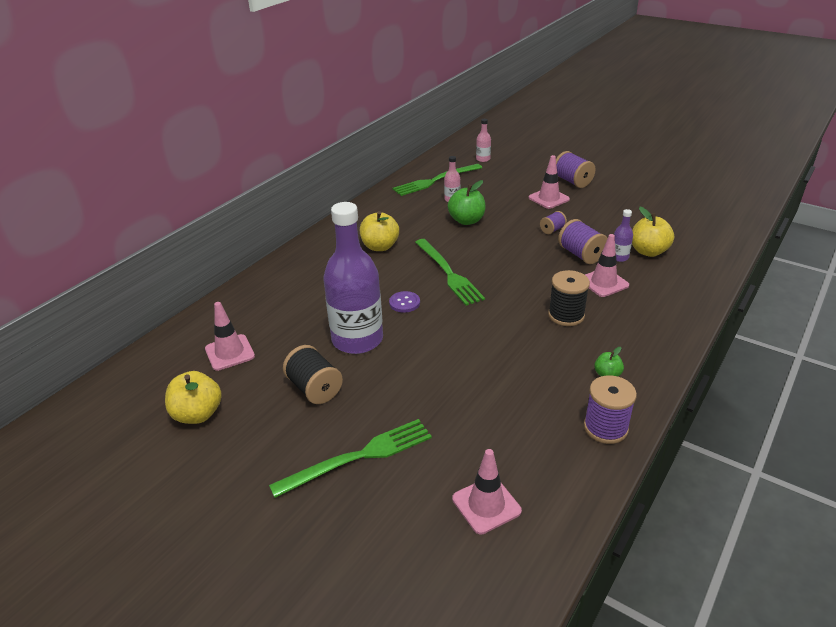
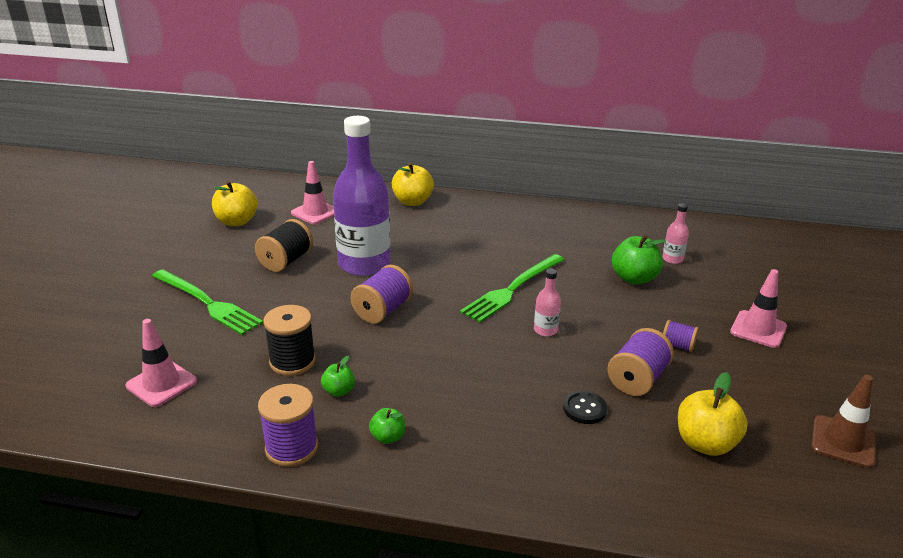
camera: 65 degrees right, 5 degrees down
(380, 246) = (529, 238): yellow apple -> yellow apple (412, 202)
(404, 303) = (439, 275): purple button -> none
(435, 180) = (704, 239): green fork -> none
(483, 159) = (802, 259): pink bottle -> pink bottle (545, 330)
(542, 389) = (339, 391): none -> green apple
(566, 315) = (488, 387): black spool -> black spool (292, 361)
(572, 181) = (834, 342): purple spool -> purple spool (382, 310)
(603, 283) = (584, 409): pink traffic cone -> black button
(619, 257) = (662, 415): purple bottle -> none
(658, 211) = (843, 442): none -> brown traffic cone

